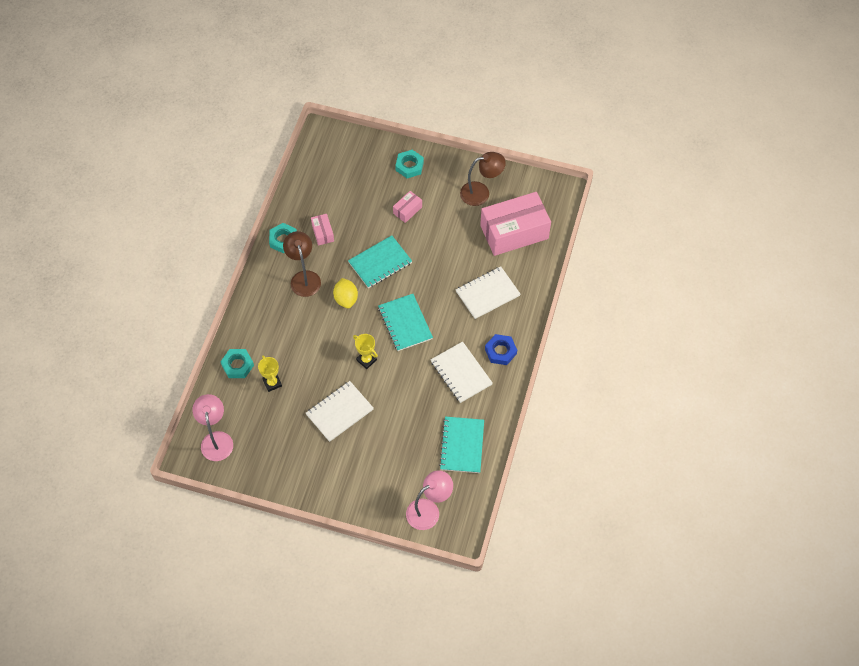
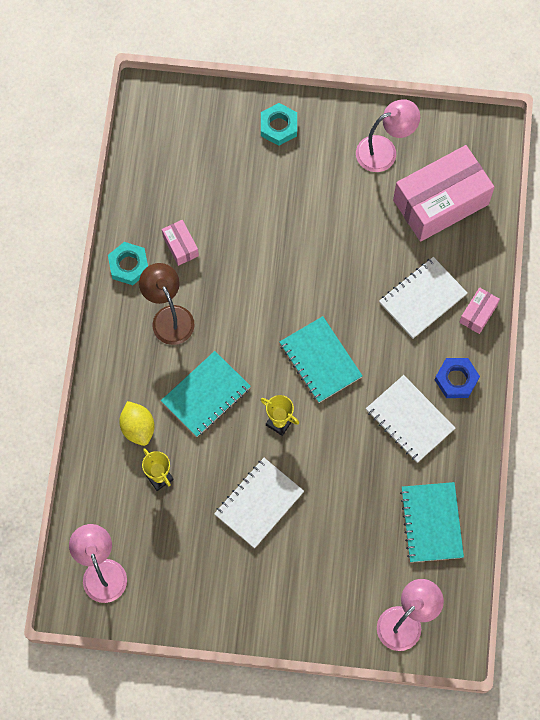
camera: 10 degrees left, 10 degrees up
(237, 365) = (106, 460): turquoise nut -> none
(346, 299) = (233, 338): yellow lemon -> yellow lemon (138, 428)
(380, 263) = (268, 277): turquoise notebook -> turquoise notebook (206, 395)
(407, 210) = (289, 193): pink box -> pink box (478, 314)
(481, 192) = (384, 150): brown lamp -> pink lamp

